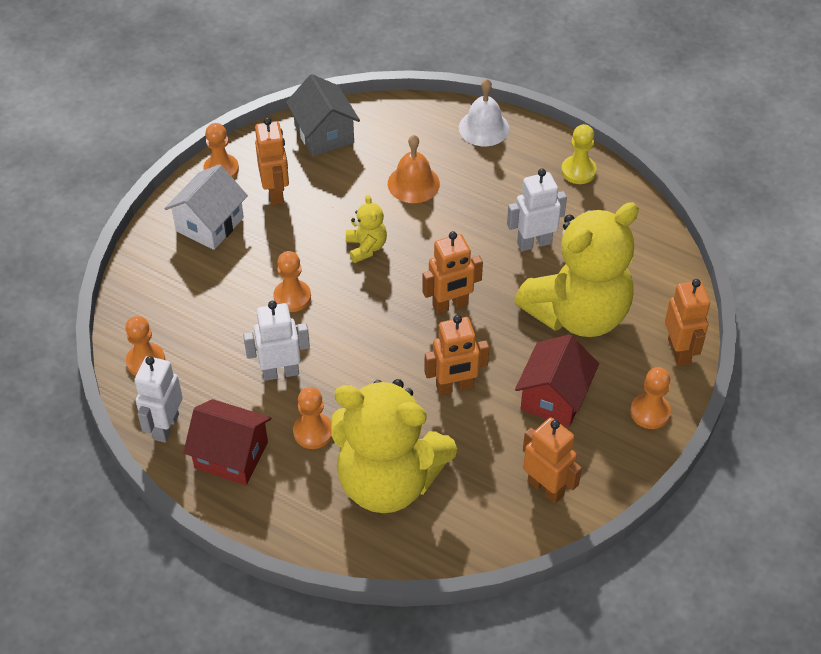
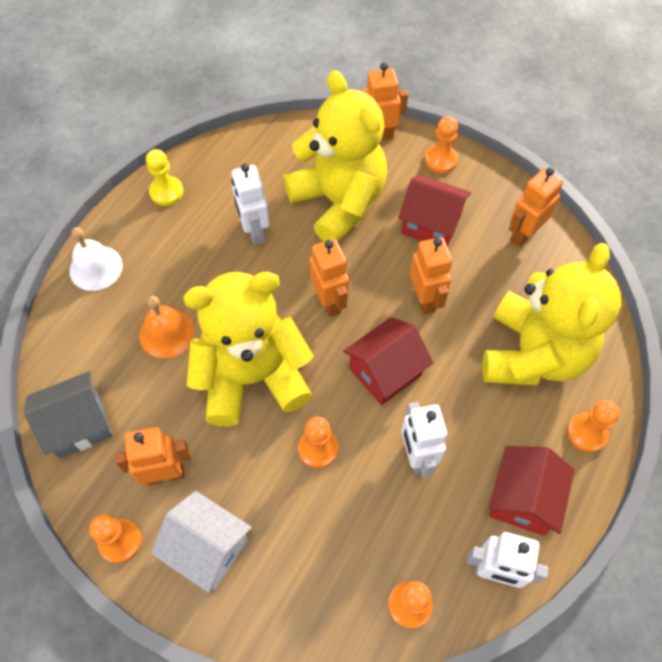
camera: 90 degrees left, 10 degrees up
(313, 432) = (486, 421): orange pawn -> orange pawn (586, 433)
(366, 247) = (252, 377): yellow teddy bear -> yellow teddy bear, size x2.43
(370, 350) = (385, 371): none -> red house

